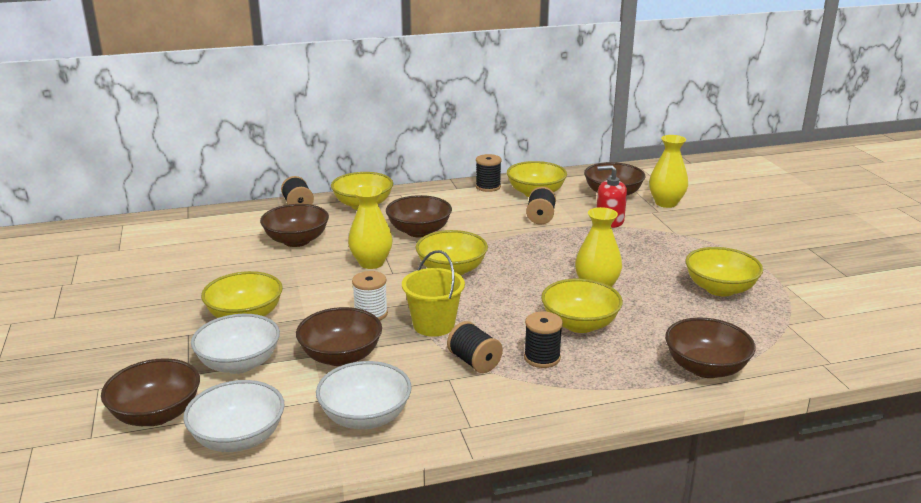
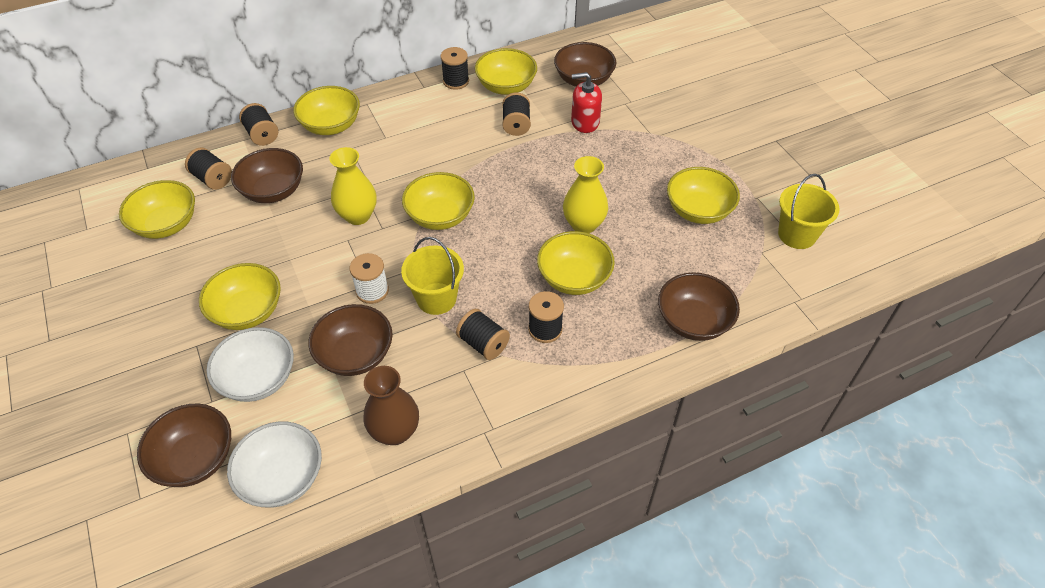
camera: 10 degrees left, 25 degrees up
(191, 253) = (166, 224): none -> yellow bowl
(244, 229) = (213, 179): none -> black spool
(365, 417) = (395, 431): white bowl -> brown vase
(419, 231) = (397, 161): brown bowl -> none
(666, 203) = (637, 87): yellow vase -> none
(828, 315) = (797, 235): none -> yellow bucket

